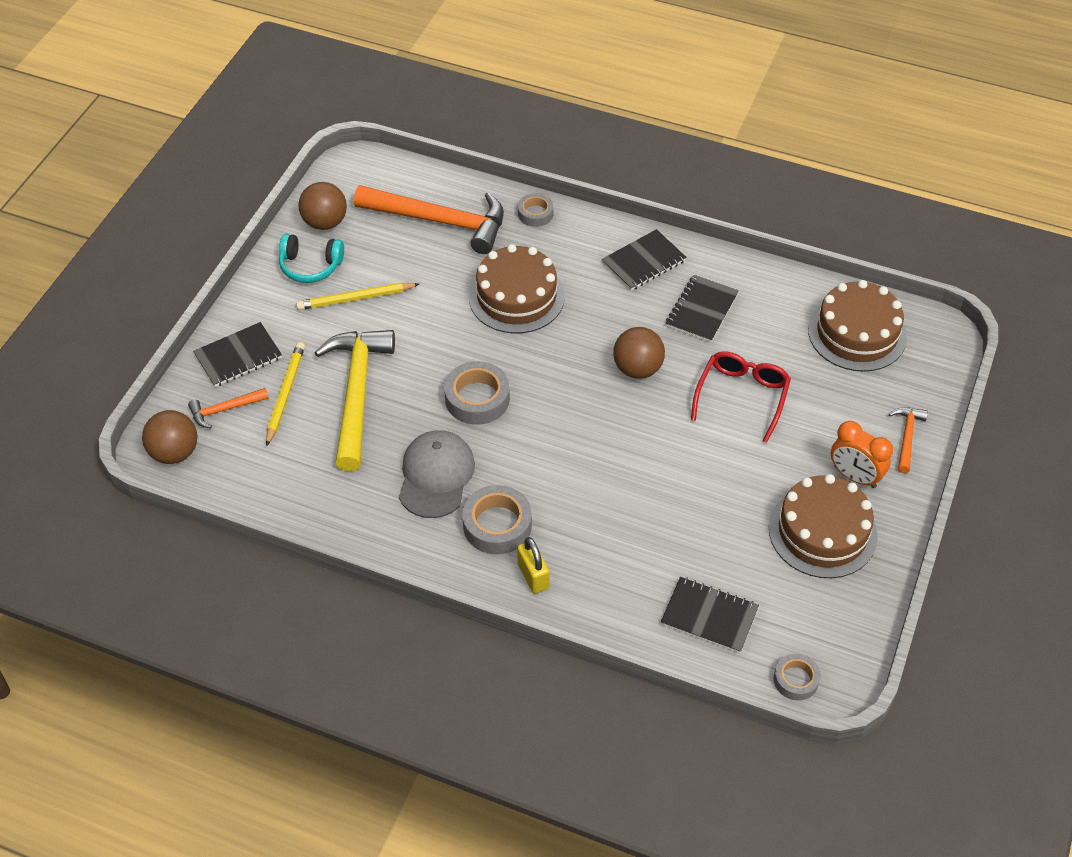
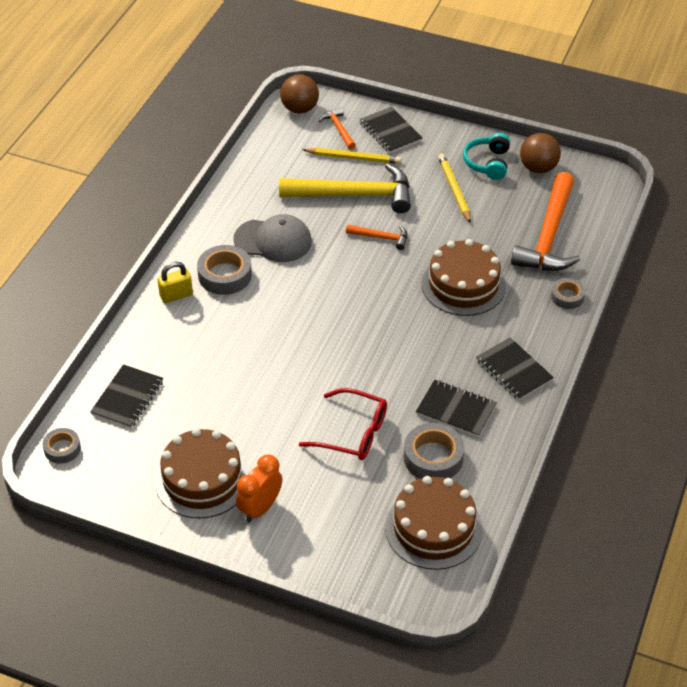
camera: 90 degrees right, 5 degrees down
(477, 398) = (350, 262): grey tape -> grey tape (433, 457)
(637, 369) = (383, 362): brown ball -> none
(906, 437) = (304, 554): orange hammer -> orange hammer (381, 237)

